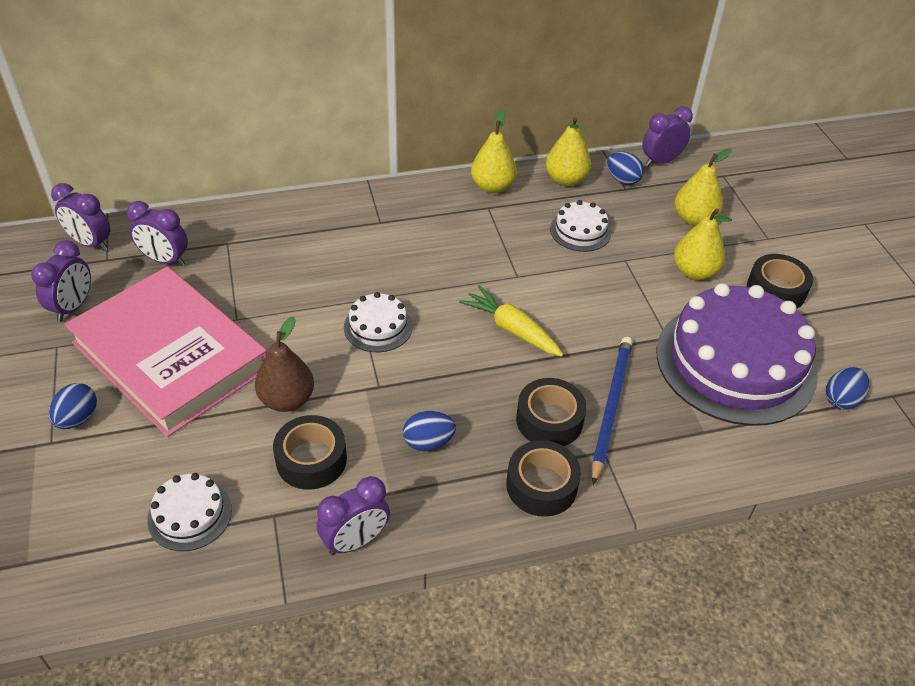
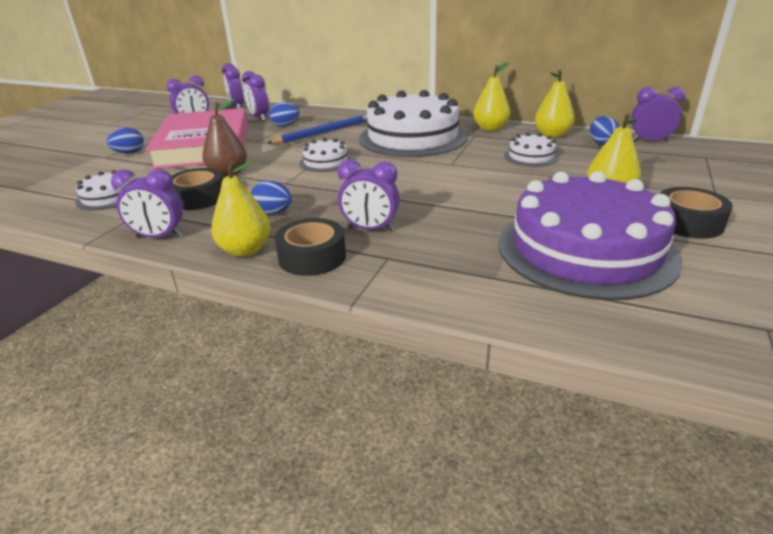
camera: 40 degrees right, 15 degrees down
(425, 237) = (412, 137): none -> white cake
(511, 329) = (410, 183): yellow carrot -> none
(549, 420) = (370, 229): black tape -> purple clock
(611, 407) = (429, 238): blue pencil -> blue pencil (324, 132)
(694, 219) = (645, 170): yellow pear -> yellow pear (245, 250)
(841, 399) = (686, 309): blue egg -> blue egg (285, 125)

